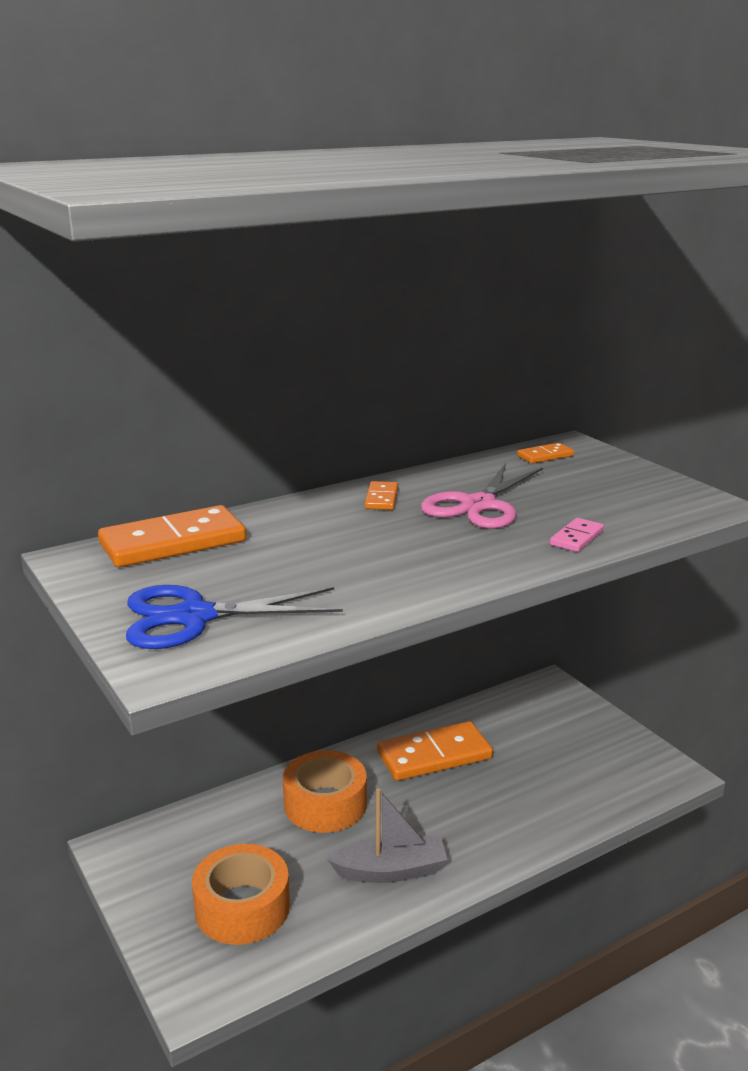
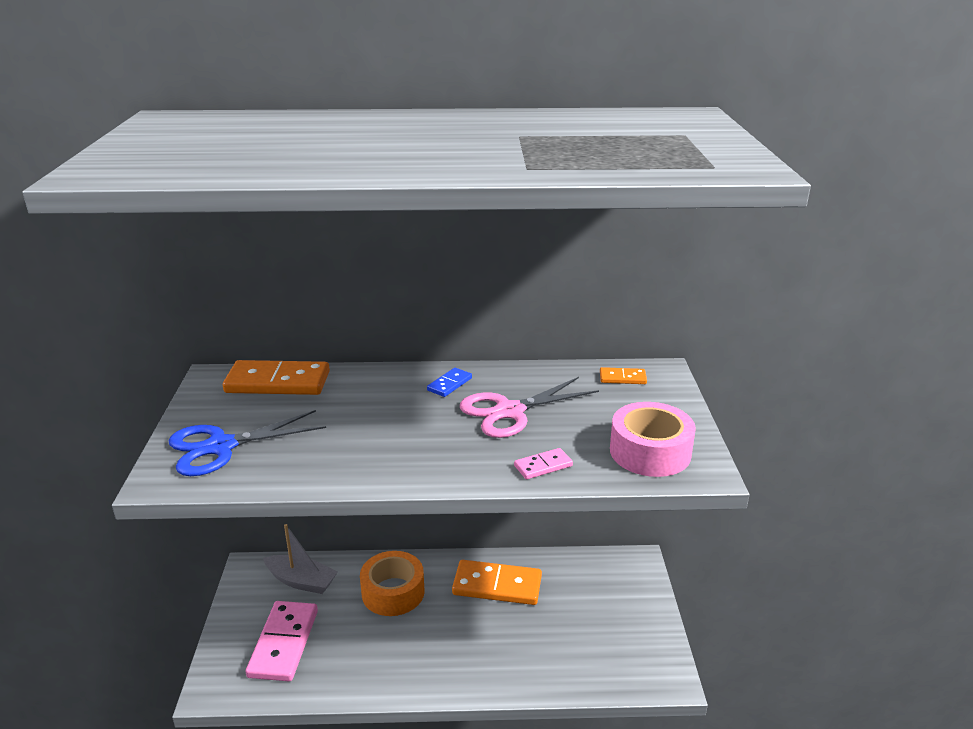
camera: 30 degrees right, 5 degrees up
(194, 617) = (221, 446): blue scissors -> blue scissors turned 45 degrees counterclockwise
(242, 907) = (283, 643): orange tape -> pink domino
(382, 498) = (449, 384): orange domino -> blue domino
(391, 871) = (391, 661): grey boat -> grey boat (301, 581)
(653, 503) = (650, 452): none -> pink tape

